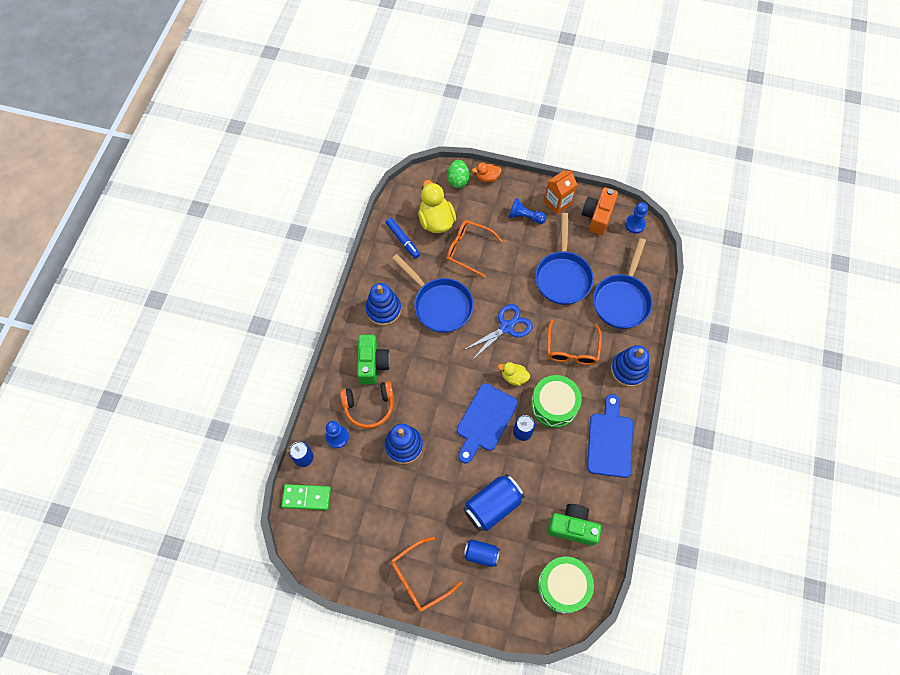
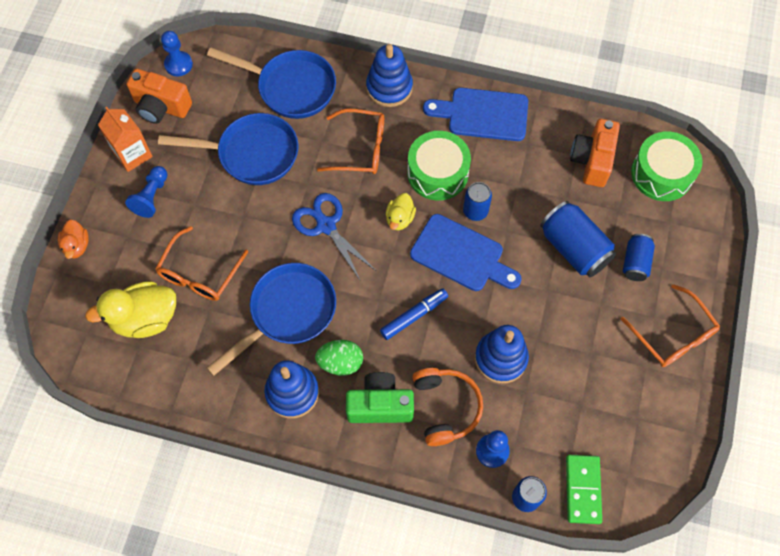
camera: 90 degrees left, 0 degrees up
(403, 240) = (174, 367): blue marker -> blue marker (414, 316)
(458, 180) = (75, 287): green egg -> green egg (340, 363)
(572, 527) = (592, 160): green camera -> orange camera

